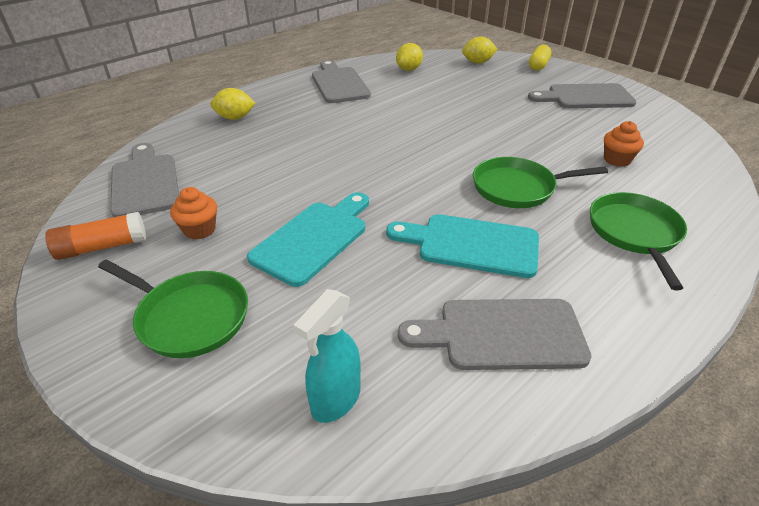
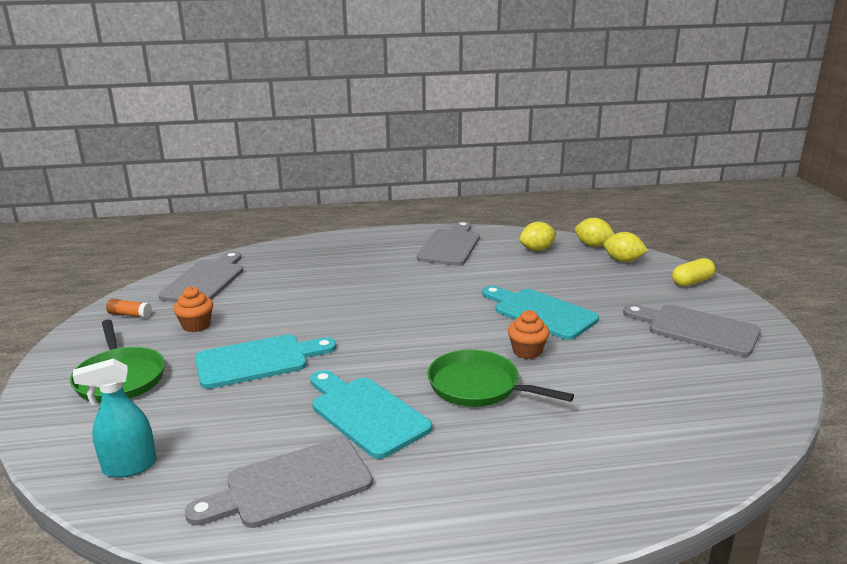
camera: 35 degrees right, 15 degrees down
(102, 247) = (130, 315): orange glue stick -> orange glue stick, size x0.62
(235, 118) = (326, 251): yellow lemon -> yellow lemon (593, 245)
(479, 117) = (540, 312): none -> turquoise cutting board
(502, 334) = (290, 485): grey cutting board -> grey cutting board turned 60 degrees counterclockwise
(617, 160) = (627, 400): orange cupcake -> orange cupcake (527, 351)
(634, 233) = (532, 468): green pan -> none

